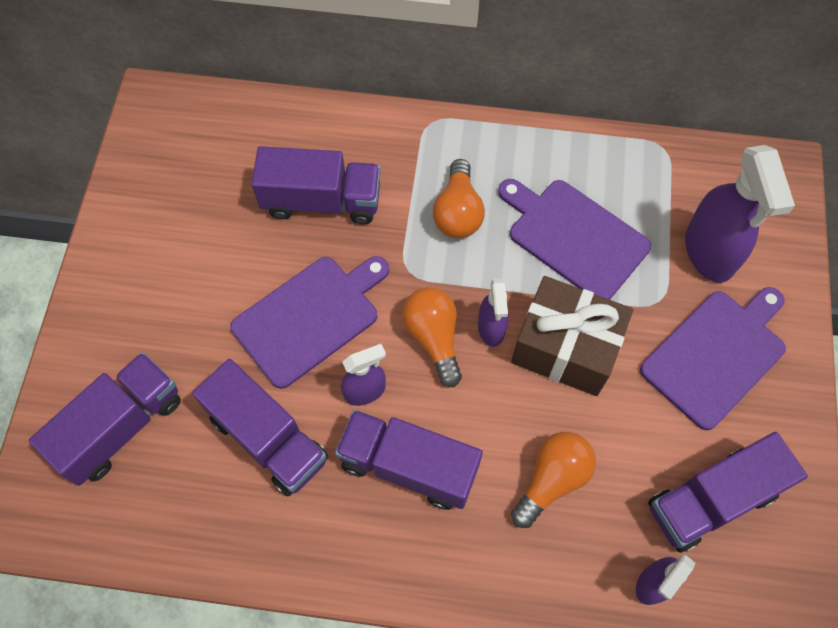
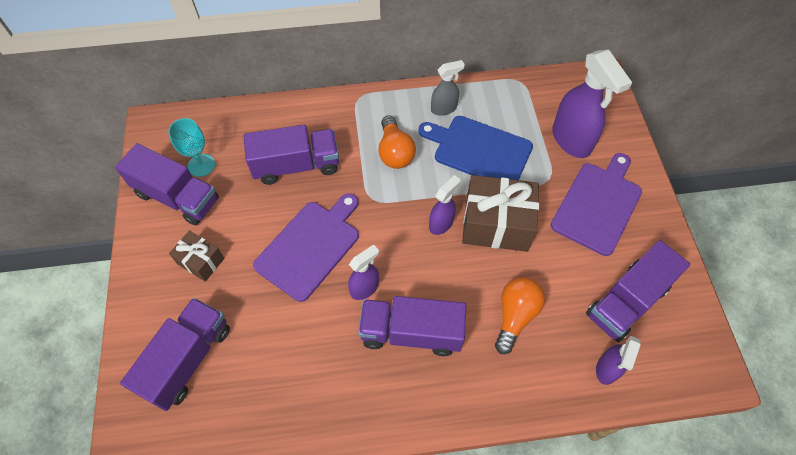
camera: 15 degrees left, 5 degrees down
(167, 302) = (201, 261): none -> brown gift
(199, 171) = (201, 165): none -> turquoise goblet
(268, 438) = (302, 339): purple truck -> purple truck (177, 197)
(433, 338) = (403, 239): orange light bulb -> none
(491, 328) = (441, 223): purple spray bottle -> purple spray bottle turned 120 degrees counterclockwise
(543, 164) = (444, 108): none -> grey spray bottle
(574, 236) = (479, 150): purple cutting board -> blue cutting board

